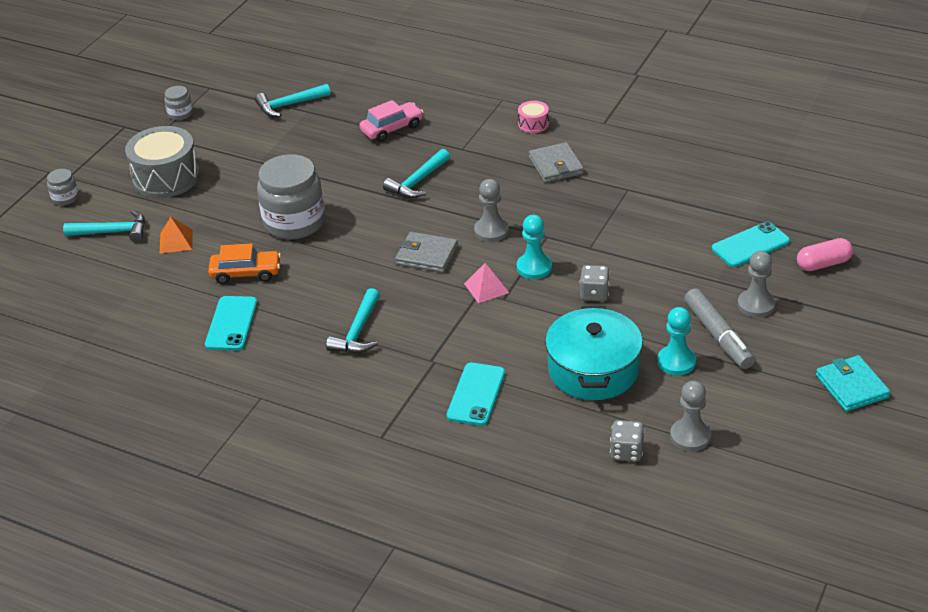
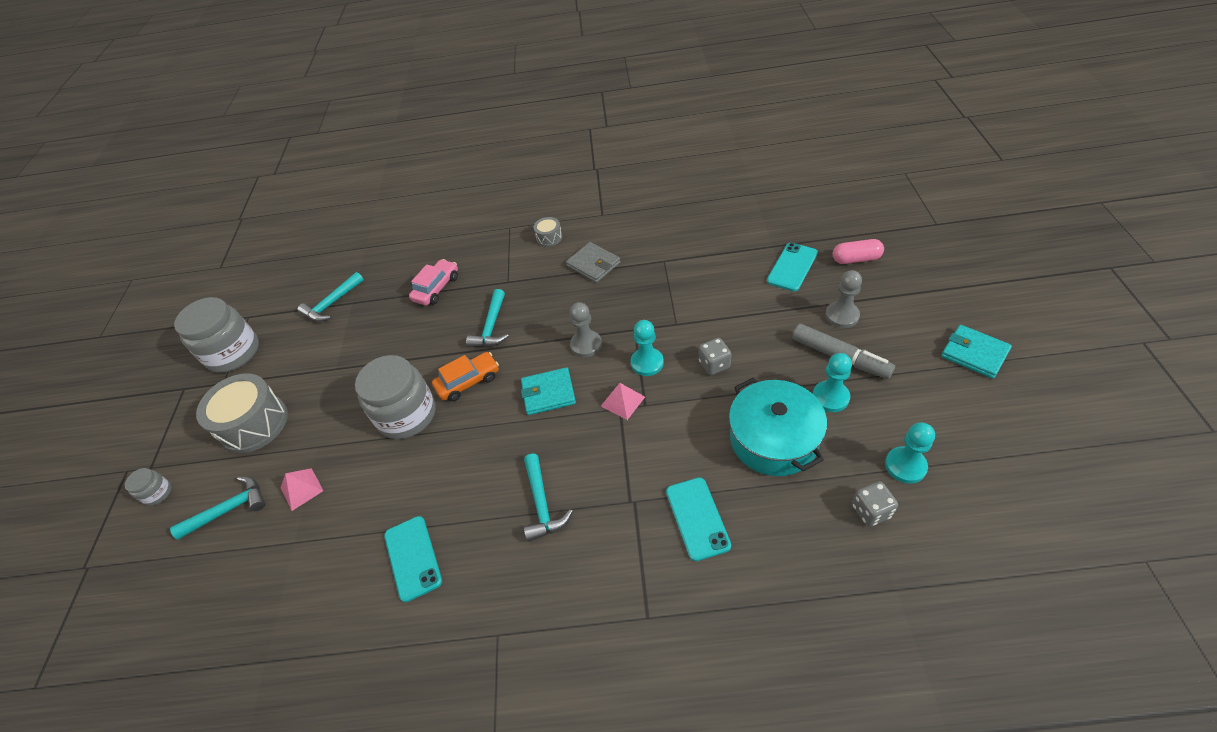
camera: 25 degrees left, 10 degrees up
(176, 241) = (301, 489): orange pyramid -> pink pyramid
(180, 114) = (233, 353): grey jar -> grey jar, size x2.21
(246, 273) = (393, 492): orange car -> orange car (468, 382)
(426, 255) = (548, 393): grey wallet -> turquoise wallet
(533, 124) = (549, 237): pink drum -> grey drum
(690, 436) = (905, 466): grey pawn -> turquoise pawn
(823, 264) = (856, 259): pink capsule -> pink capsule turned 45 degrees clockwise

